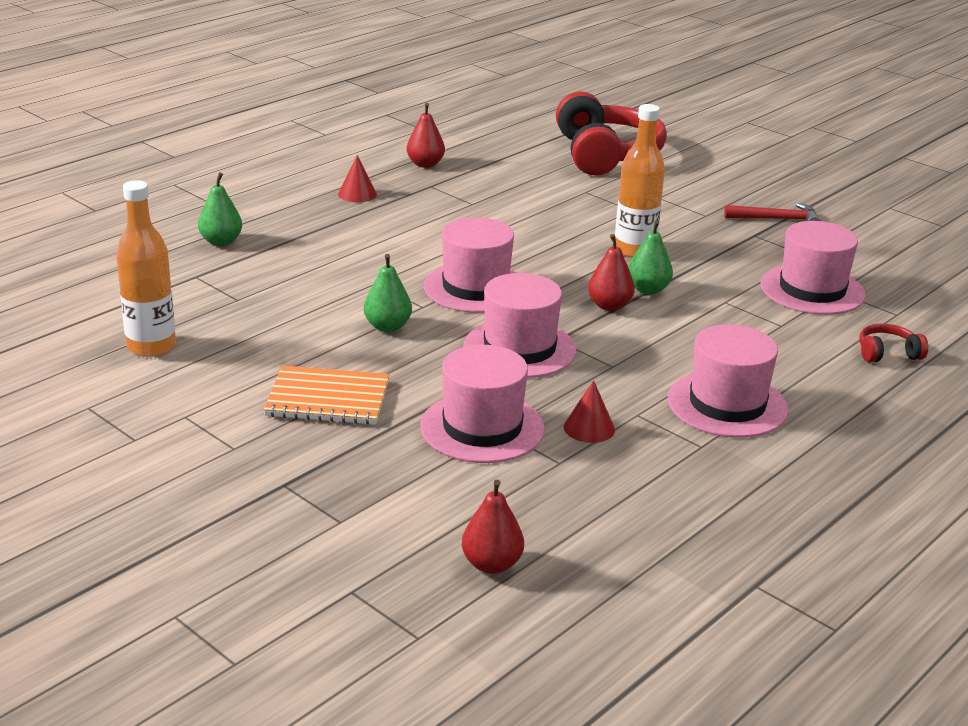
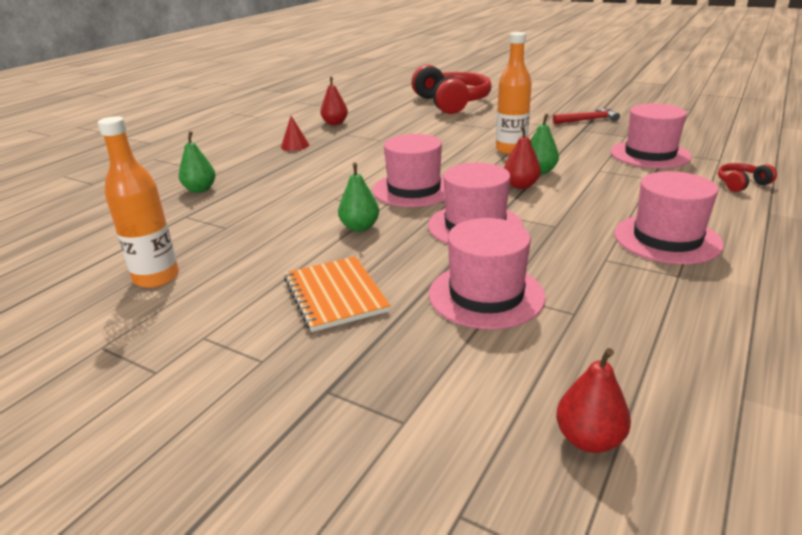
camera: 10 degrees left, 0 degrees up
(328, 399) = (335, 295): orange notebook -> orange notebook turned 75 degrees clockwise
(589, 428) = (576, 278): red cone -> none

